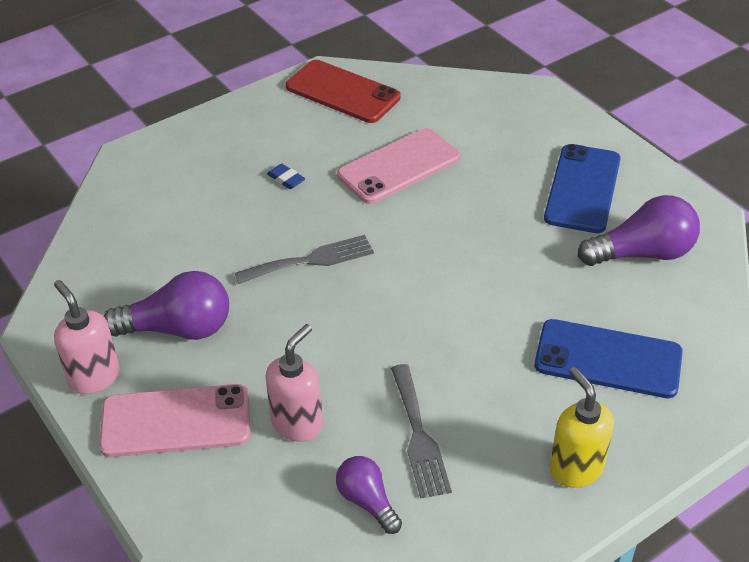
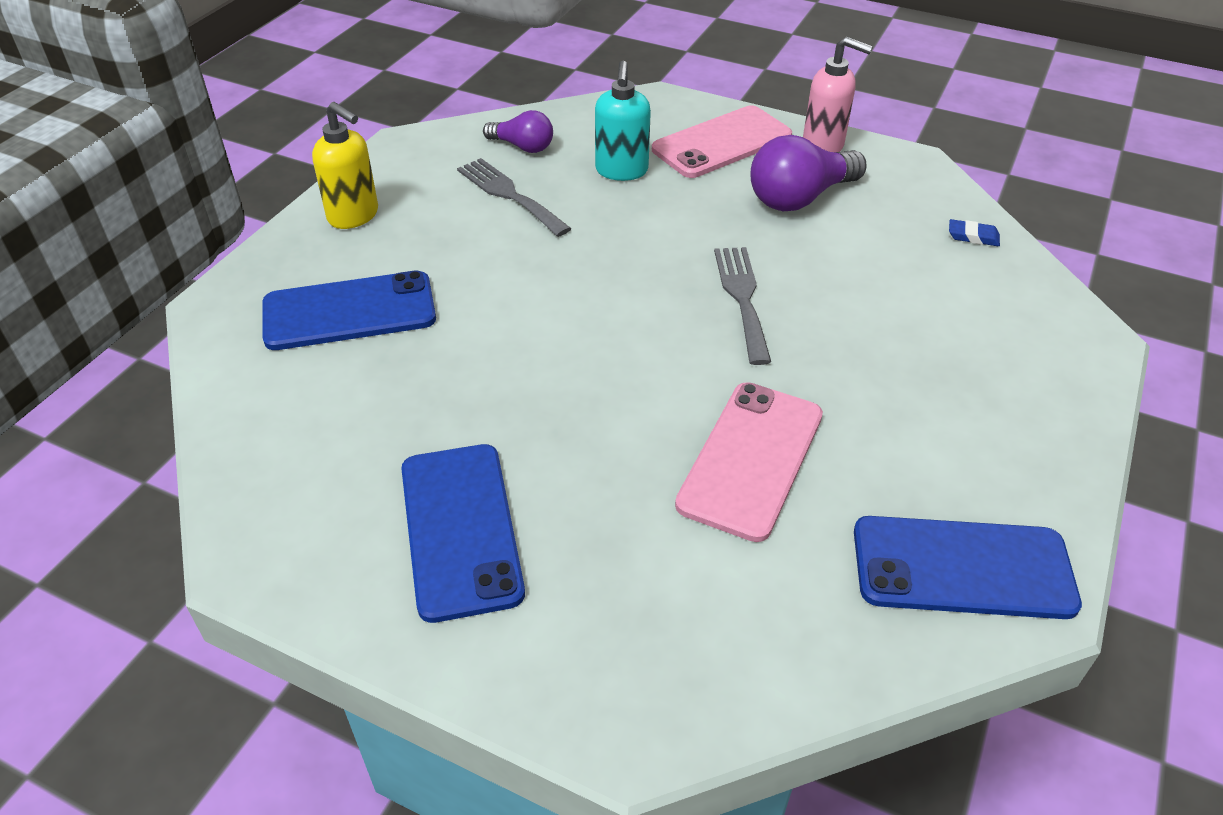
camera: 150 degrees right, 0 degrees up
(286, 179) = (875, 381): blue eraser -> blue eraser (973, 236)
(297, 423) = (621, 171): pink soap dispenser -> turquoise soap dispenser
(311, 260) = (742, 298): grey fork -> grey fork turned 135 degrees clockwise
(342, 92) = (962, 568): red phone -> blue phone
(642, 253) = (338, 453): purple light bulb -> none

